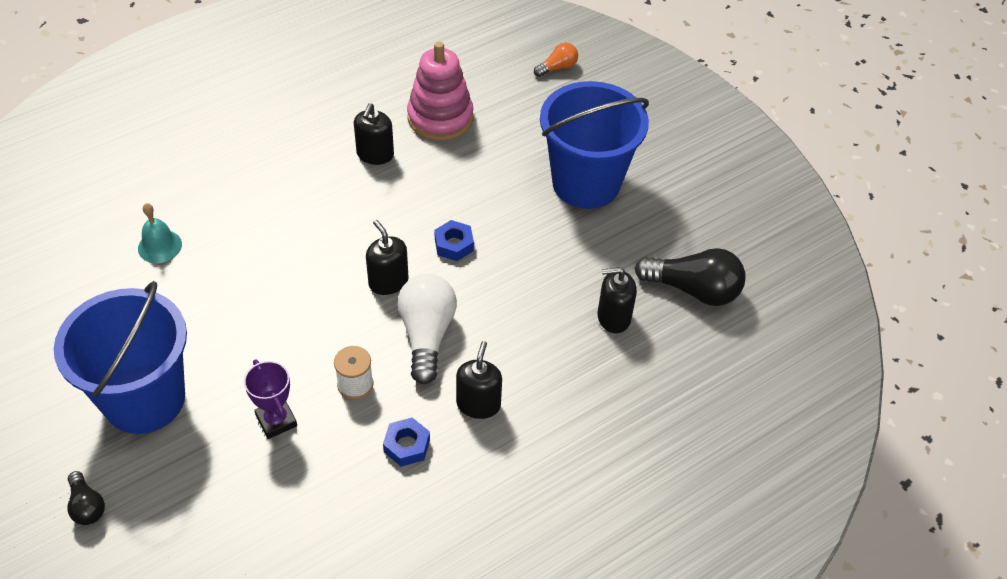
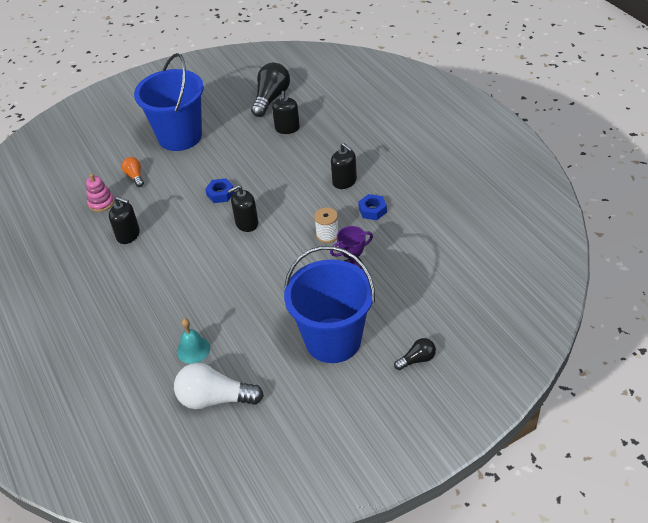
camera: 80 degrees left, 5 degrees down
(426, 335) = (292, 204): white light bulb -> white light bulb (215, 399)
(440, 118) = (101, 203): pink stacking toy -> pink stacking toy, size x0.55
(478, 404) = (344, 181): black soap dispenser -> black soap dispenser turned 150 degrees counterclockwise
(557, 68) = (69, 147): orange light bulb -> orange light bulb (135, 176)

